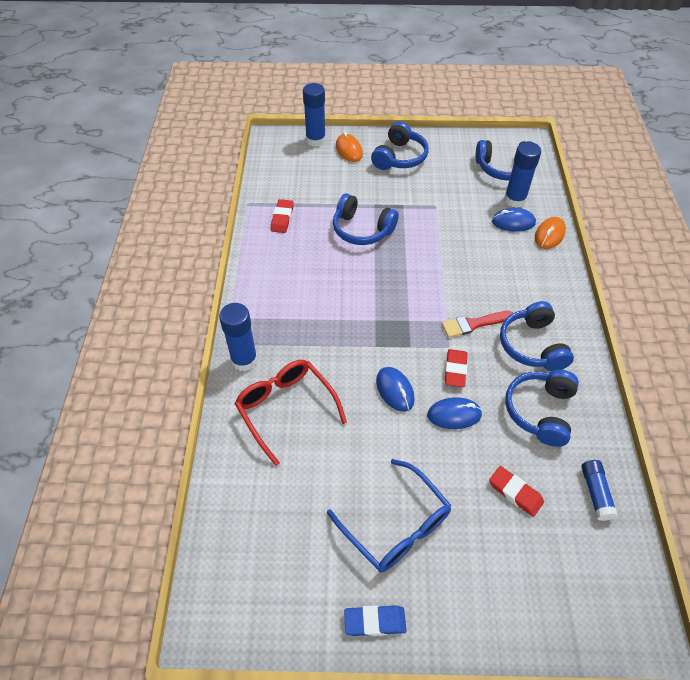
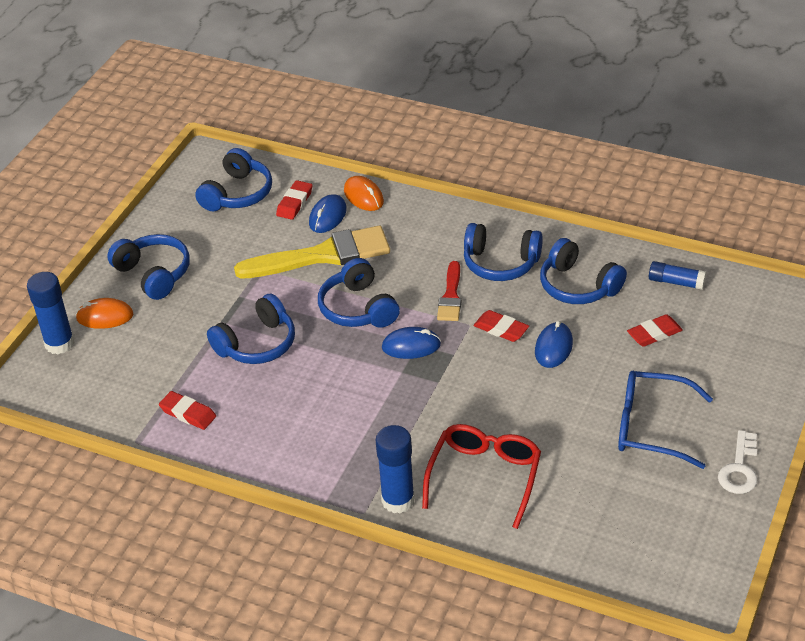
camera: 65 degrees left, 10 degrees down
(286, 409) = (484, 478): red glasses -> red glasses turned 120 degrees clockwise
(375, 621) = (739, 468): blue eraser -> white key
(394, 390) = (503, 383): blue mouse -> blue mouse (411, 346)
(395, 524) = (652, 427): blue glasses -> blue glasses turned 150 degrees counterclockwise
(427, 272) = (358, 308): none -> blue headphones
(470, 233) = (322, 256): none -> yellow brush
(514, 200) = (294, 203): blue glue stick -> red eraser

